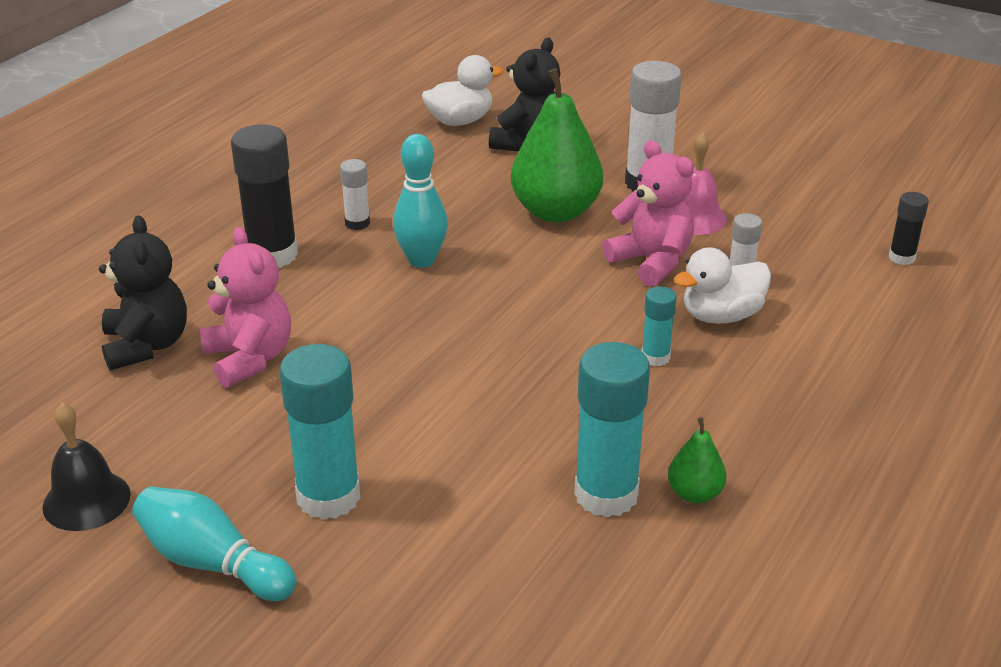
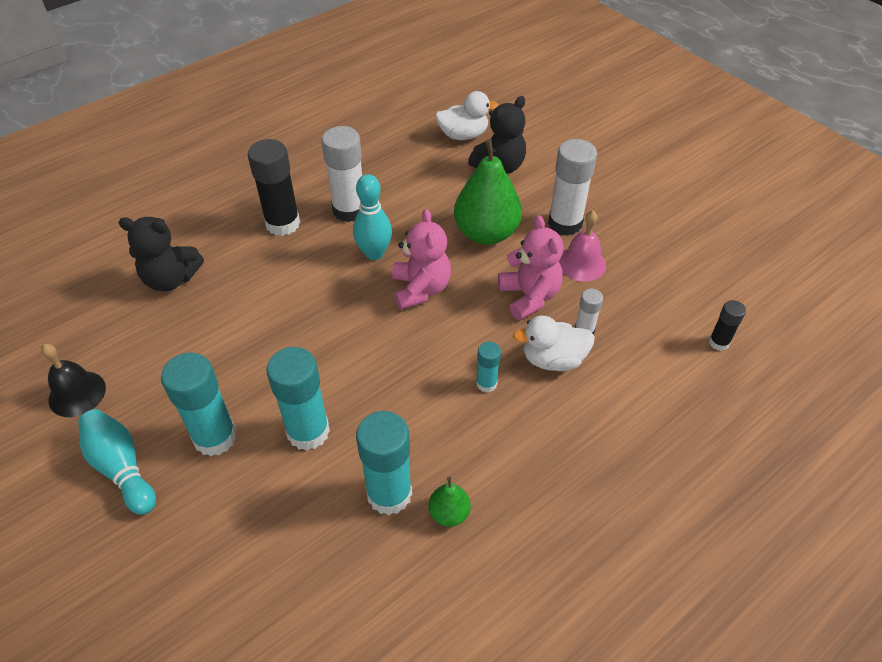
camera: 20 degrees right, 15 degrees up
(146, 345) = (171, 279): black teddy bear -> black teddy bear turned 90 degrees clockwise
(249, 358) = (225, 307): pink teddy bear -> pink teddy bear (421, 289)
(357, 223) = (349, 210): white glue stick -> white glue stick, size x1.93
(455, 459) = (308, 431): none -> turquoise glue stick

